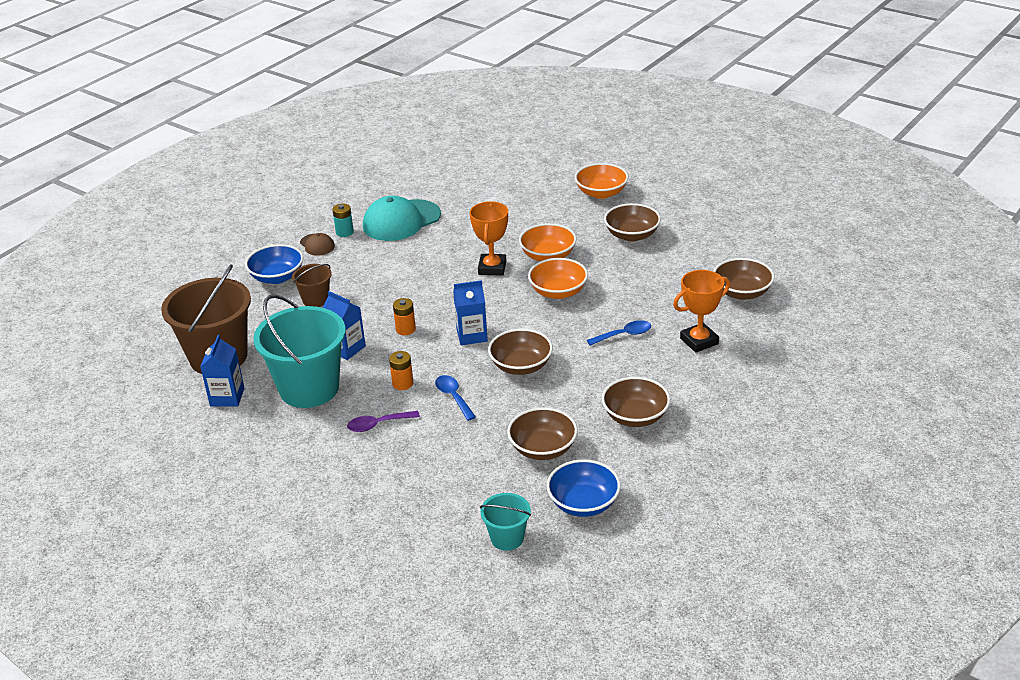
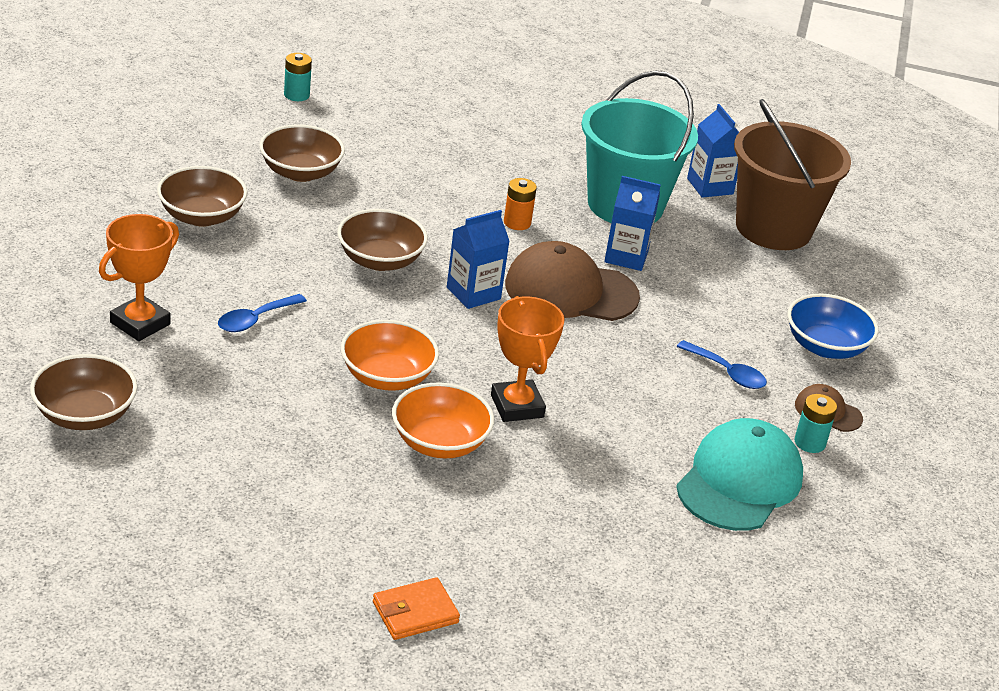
camera: 150 degrees right, 0 degrees up
(315, 300) = (734, 318): brown bucket -> none
(378, 424) = (509, 177): purple spoon -> none
(405, 329) = (570, 291): orange battery -> brown cap
(453, 397) = (442, 214): blue spoon -> blue spoon (727, 372)
(507, 538) = (296, 95): turquoise bucket -> turquoise battery
(583, 503) = (230, 128): blue bowl -> none
(601, 193) = (415, 612): orange bowl -> orange wallet
(632, 235) = (312, 510): brown bowl -> none

